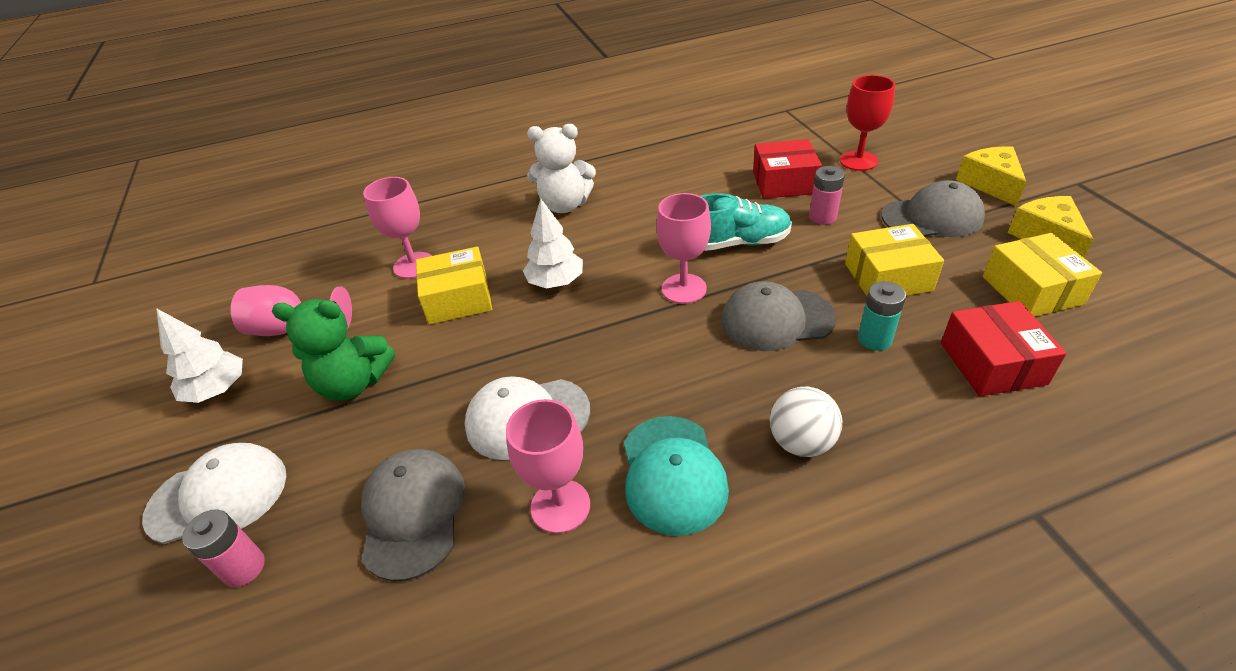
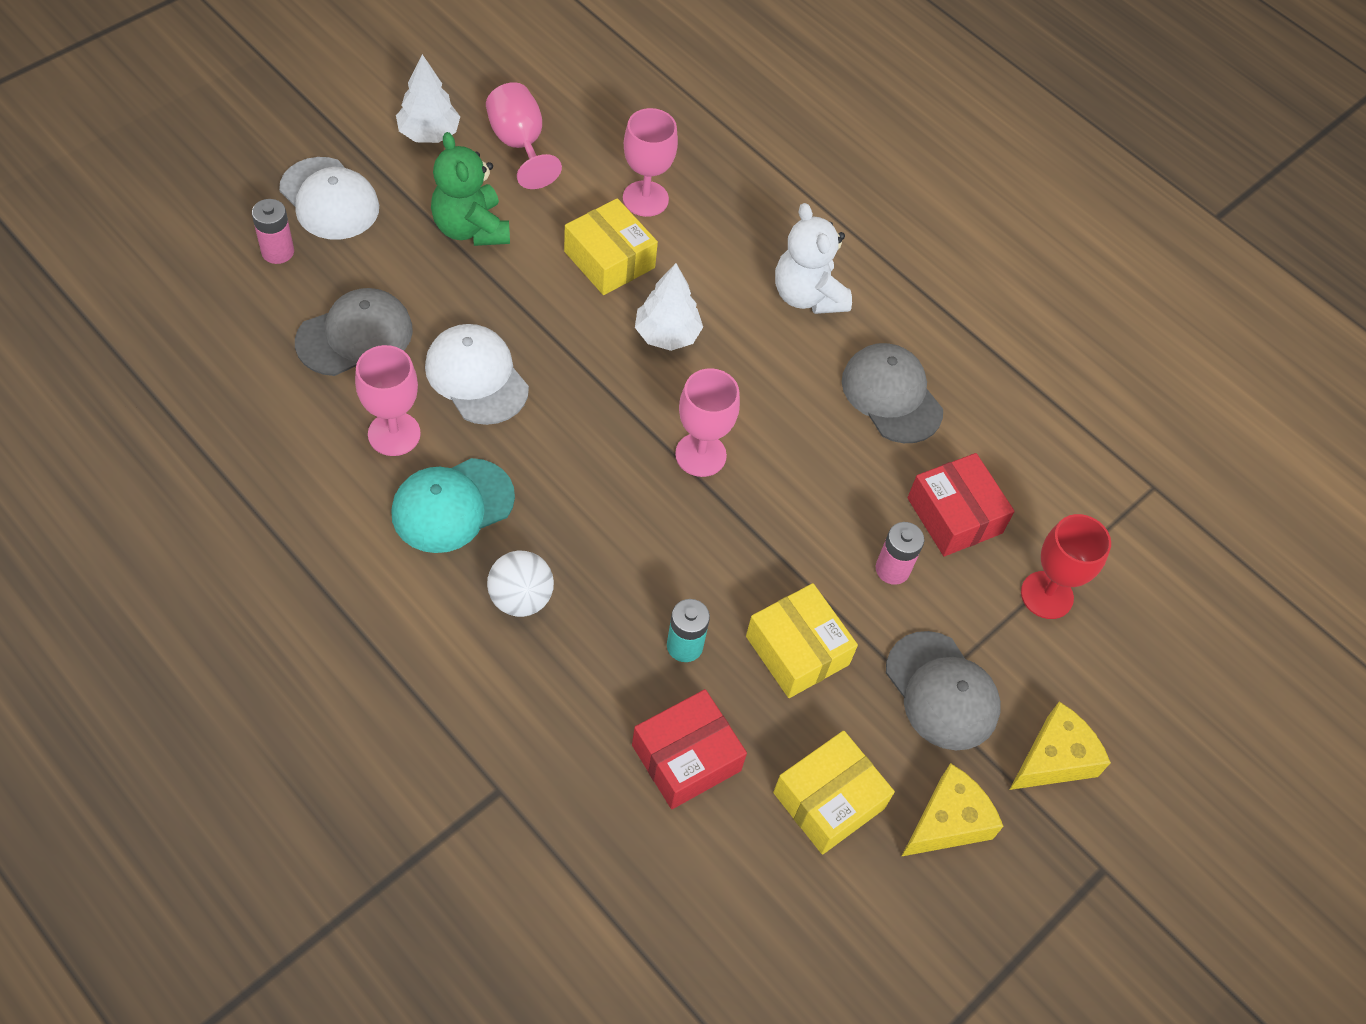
camera: 55 degrees right, 15 degrees up
(736, 243) = (803, 488): turquoise shoe -> none
(776, 319) = (682, 551): grey cap -> grey cap (891, 395)

